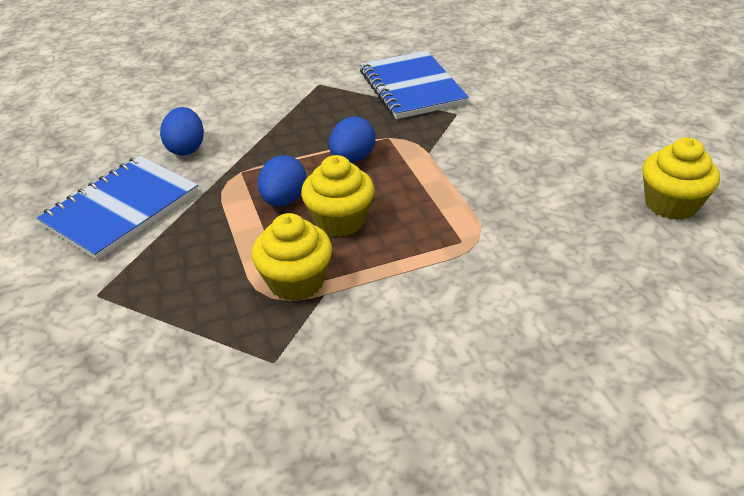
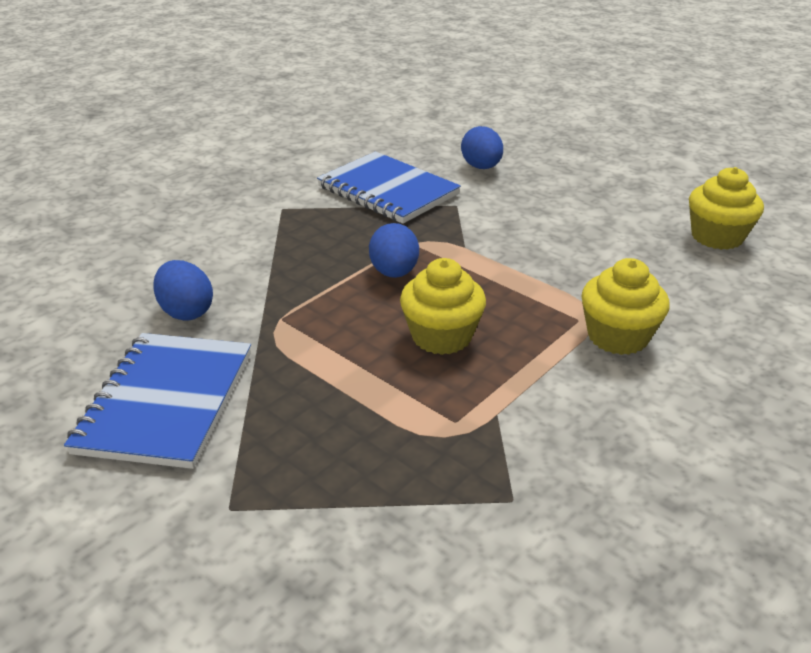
camera: 30 degrees left, 5 degrees down
(284, 200) = (360, 333): blue egg -> blue egg (481, 167)
(296, 281) = (456, 411): yellow cupcake -> yellow cupcake (617, 336)

